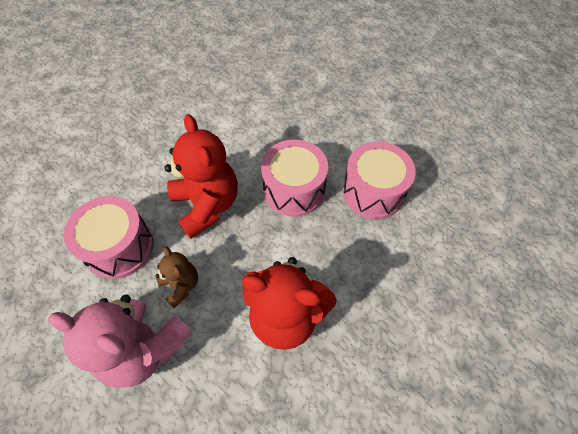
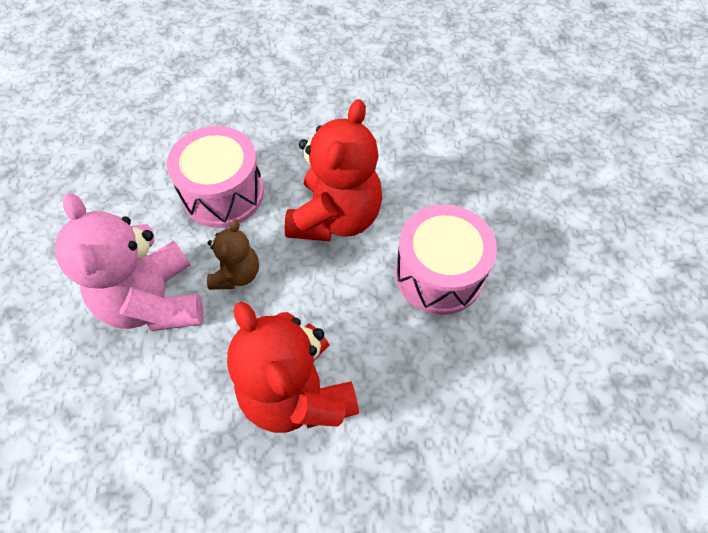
camera: 45 degrees right, 0 degrees up
(373, 192) = (529, 352): pink drum -> none

